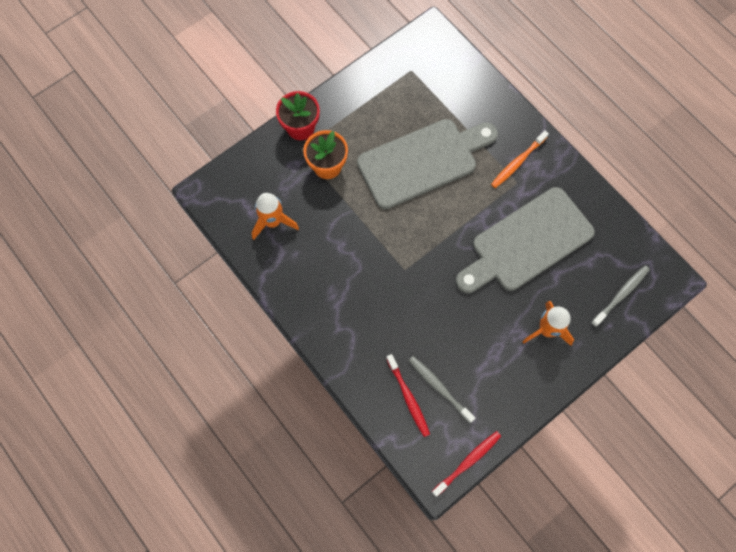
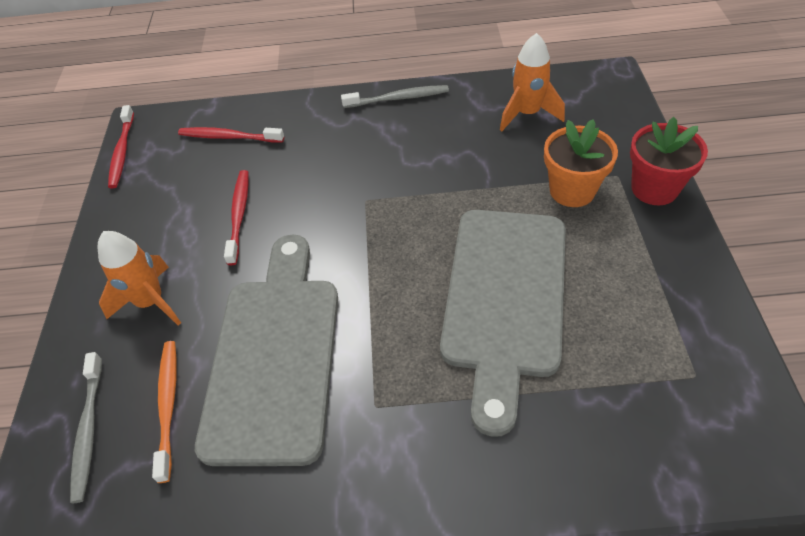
camera: 130 degrees right, 20 degrees down
(439, 387) = (210, 165): grey toothbrush -> grey toothbrush (398, 98)
(462, 333) = (239, 215): none -> red toothbrush
(517, 162) = (408, 431): orange toothbrush -> orange toothbrush (168, 405)

